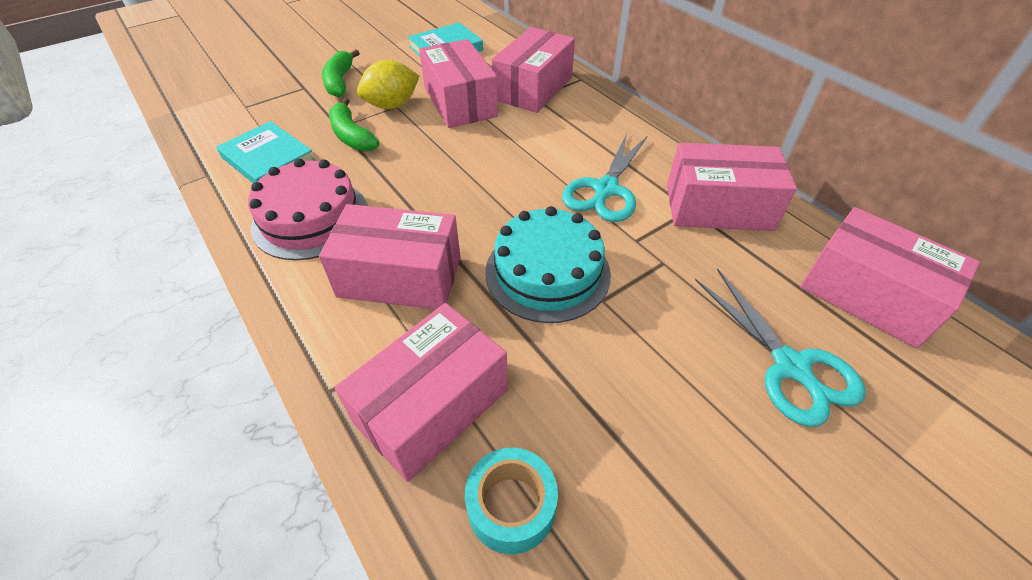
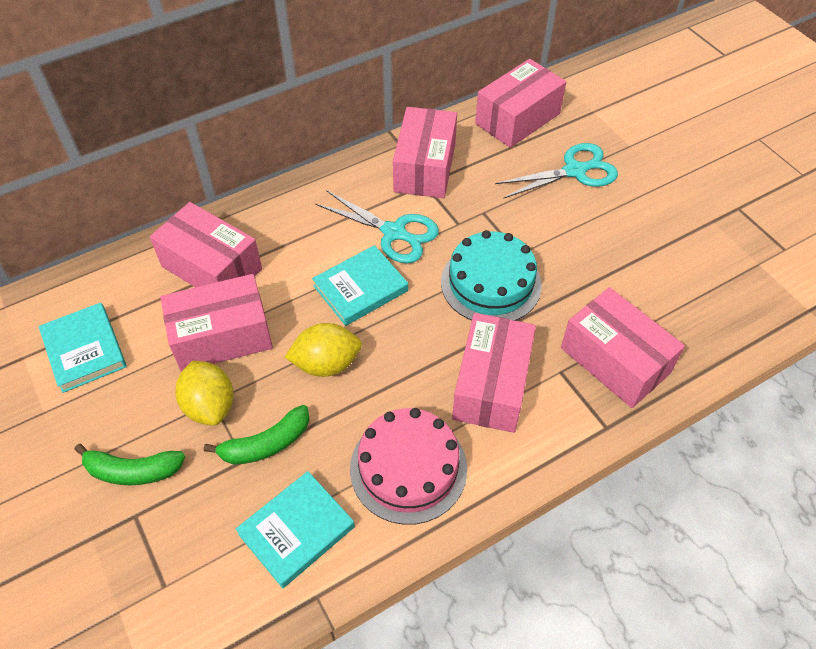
camera: 85 degrees left, 5 degrees up
(431, 159) = (326, 364): none -> yellow lemon
(511, 506) = (679, 319): turquoise tape -> none
(523, 172) = (360, 288): none -> turquoise book

